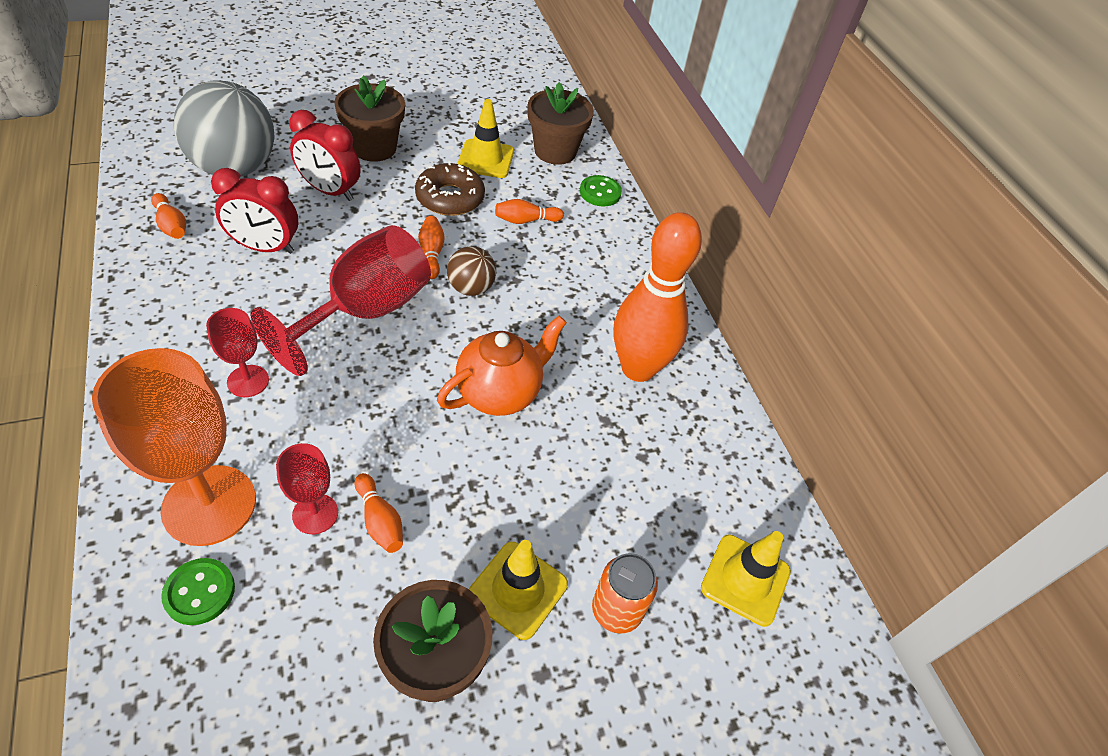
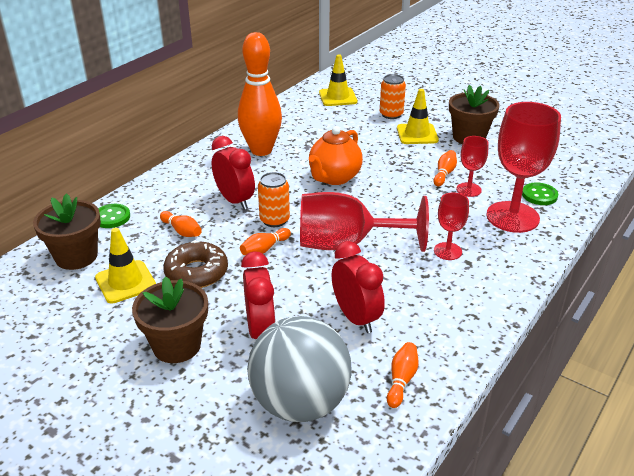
camera: 120 degrees left, 15 degrees down
(209, 505) = (512, 217): orange goblet -> red goblet
(471, 288) = (274, 220): brown ball -> orange can
(500, 393) = (334, 178): orange teapot -> orange teapot turned 75 degrees counterclockwise
(542, 281) = (235, 201): none -> red clock

